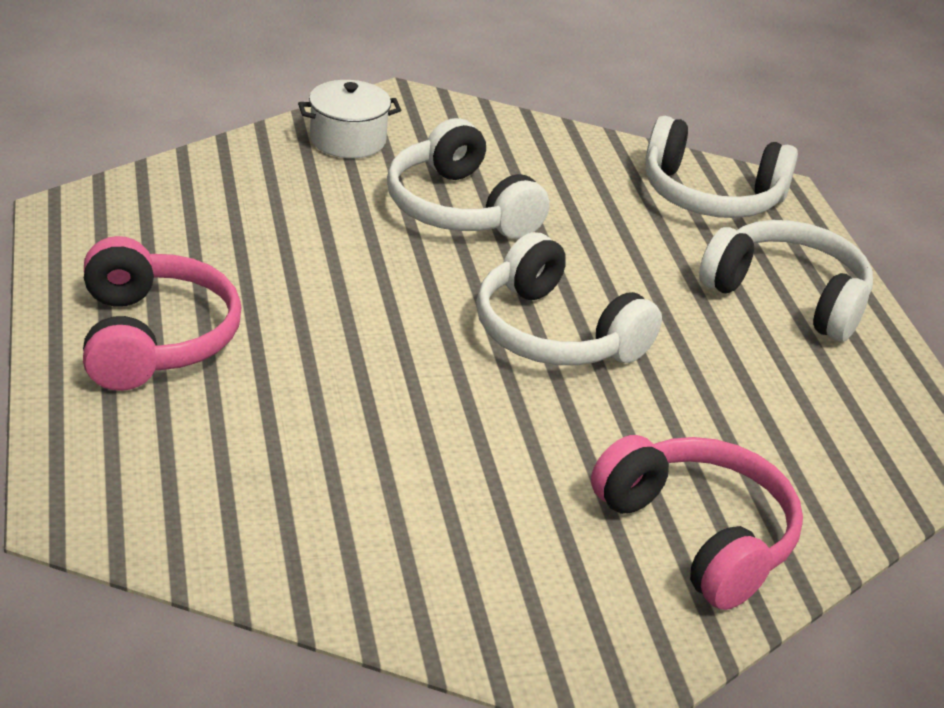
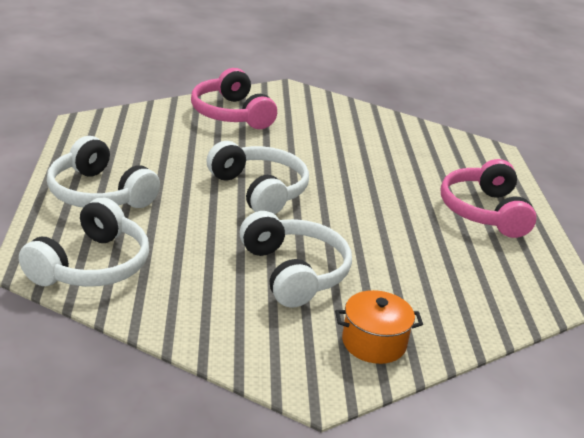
camera: 170 degrees left, 5 degrees down
(348, 140) = (374, 343): white pot -> orange pot
(710, 195) = (91, 265): white headphones -> white headphones turned 90 degrees clockwise

